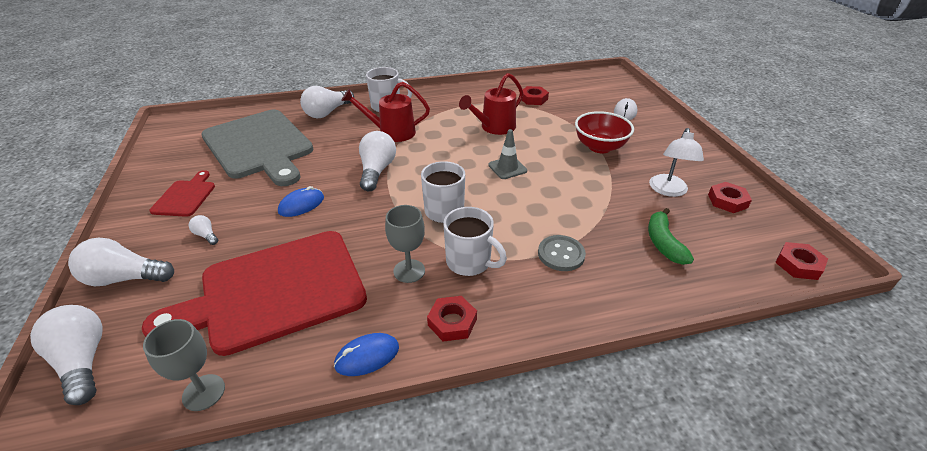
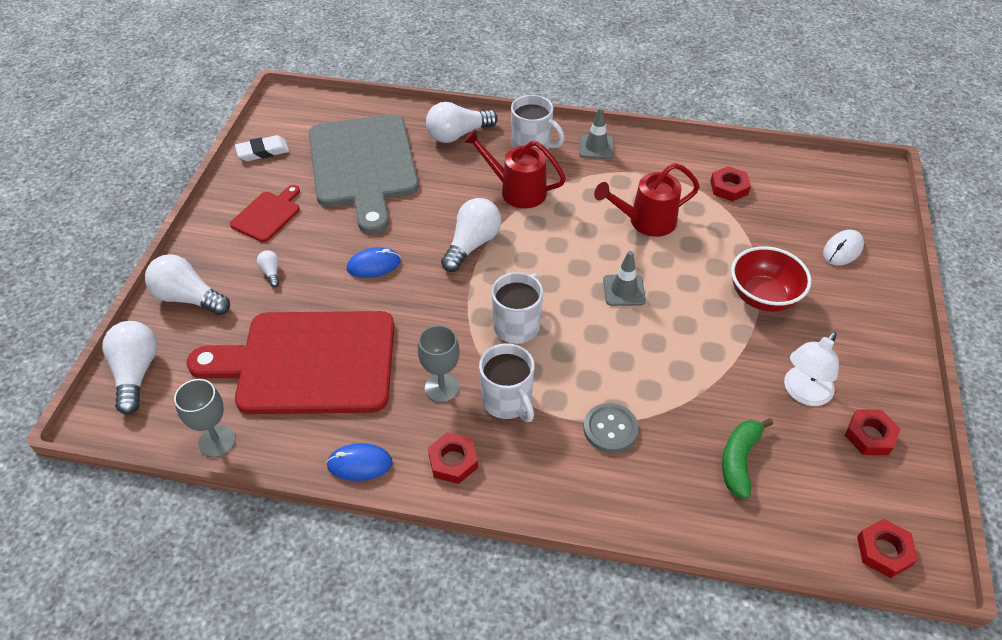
camera: 25 degrees right, 10 degrees up
(163, 157) = (263, 151): none -> white eraser
(433, 98) = (596, 147): none -> grey traffic cone

